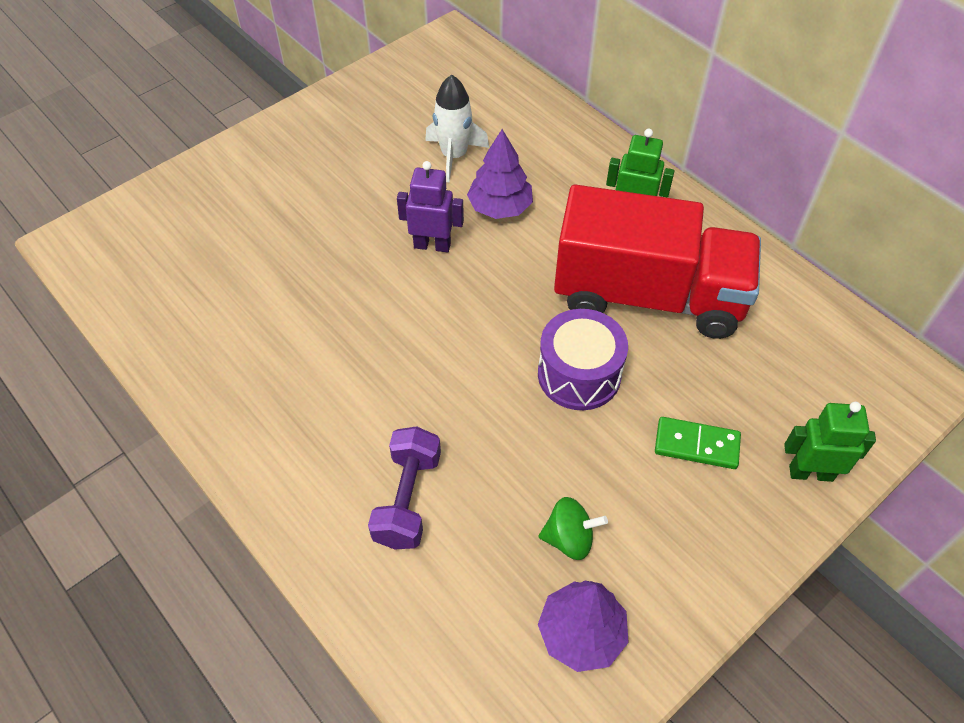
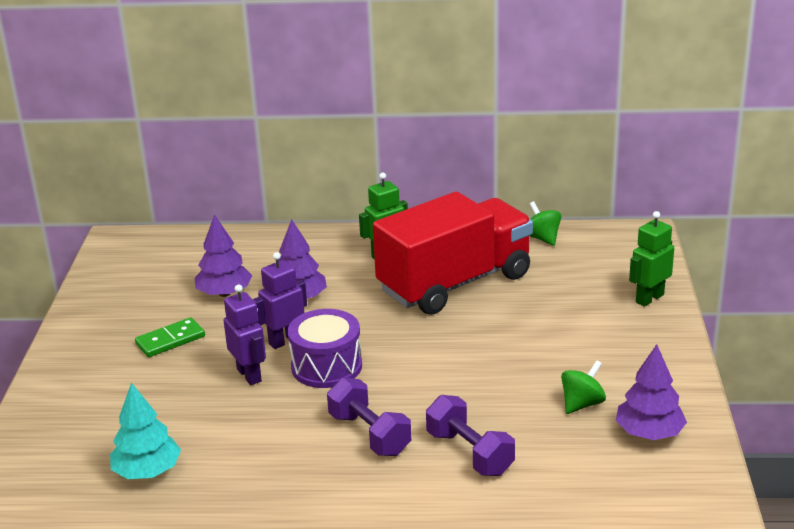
camera: 45 degrees left, 25 degrees down
(187, 295) = (147, 471): none -> turquoise tree
(363, 260) = (249, 375): none -> purple robot
(364, 403) = (369, 434): none -> purple dumbbell
(454, 156) = (224, 293): white rocket -> purple tree
(579, 374) = (473, 338): purple drum -> purple drum (326, 366)
(696, 445) = (581, 325): green domino -> green domino (170, 340)
(805, 306) = (542, 238): none -> green spinning top

